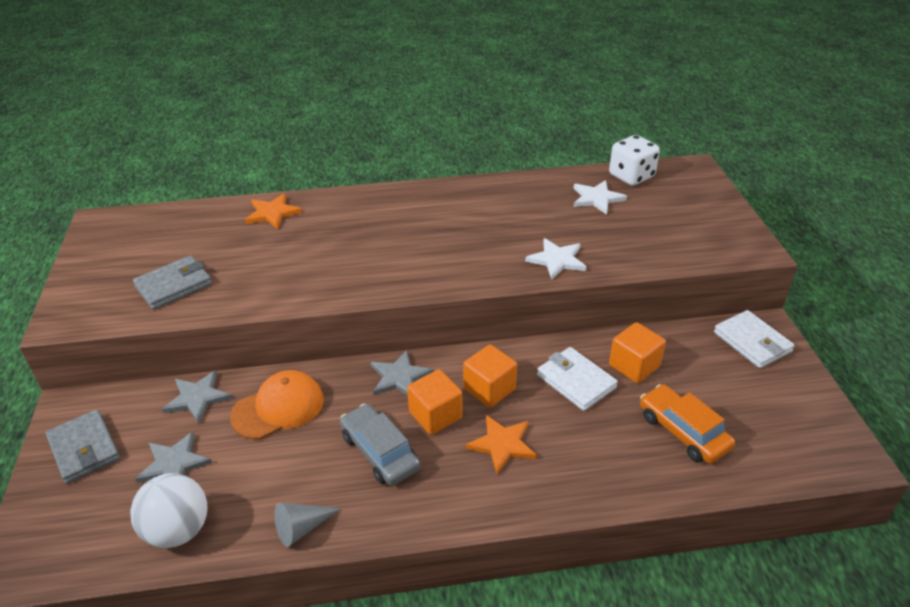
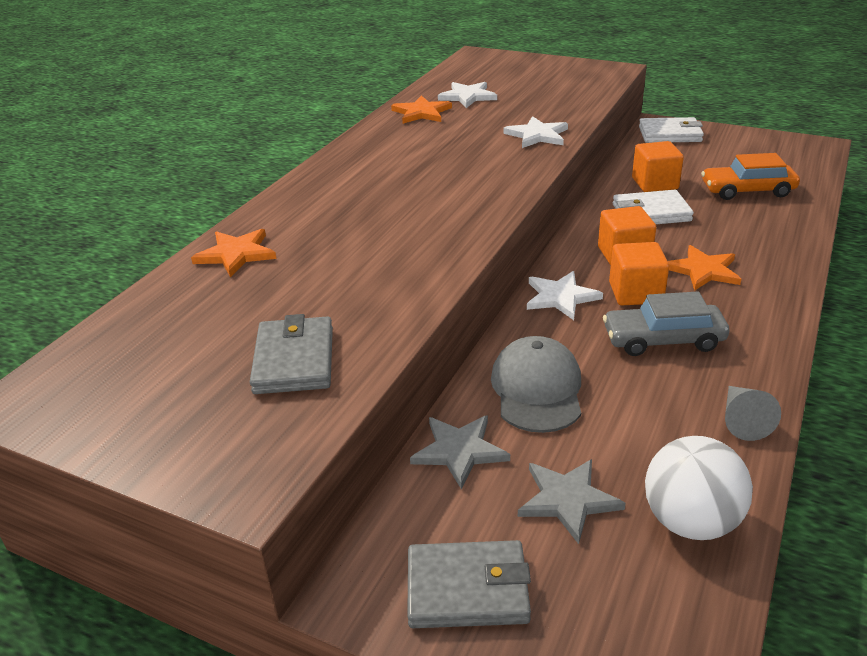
camera: 55 degrees left, 5 degrees down
(278, 408) = (537, 389): orange cap -> grey cap
(399, 377) = (561, 297): grey star -> white star
(541, 191) = (421, 112): none -> orange star
(631, 176) = (454, 76): white dice -> none

